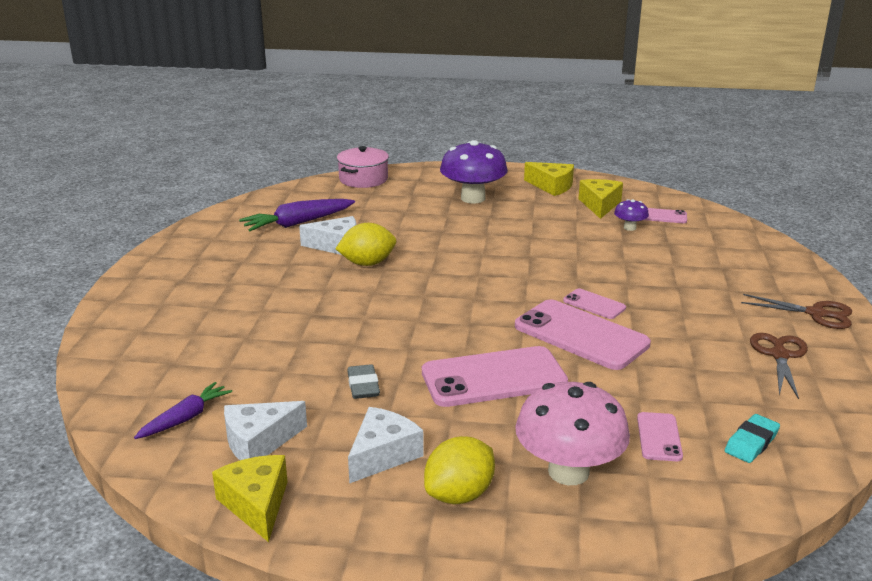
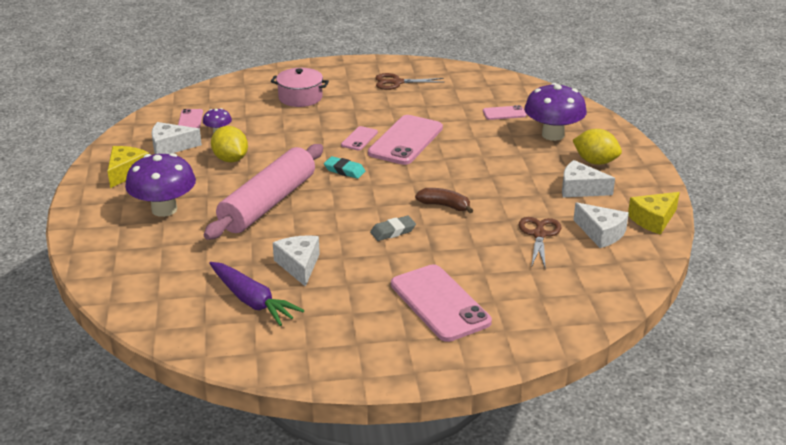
camera: 105 degrees left, 5 degrees up
(185, 418) = (600, 268): purple carrot -> none
(363, 179) = (116, 284): pink pot -> pink pot (300, 97)
(363, 386) = (516, 208): grey eraser -> grey eraser (393, 231)
(367, 263) = (330, 242): yellow lemon -> yellow lemon (230, 159)
(399, 336) = (444, 206): none -> brown banana
(460, 241) = (268, 203): none -> pink rolling pin
(493, 378) = (476, 164): pink phone -> pink phone (440, 303)
(568, 472) = (553, 135): pink mushroom -> purple mushroom
(600, 205) = (170, 147): yellow cheese -> white cheese
(751, 443) = (492, 91): turquoise eraser -> turquoise eraser (344, 170)
(816, 314) = (338, 71): brown scissors -> brown scissors (539, 235)

